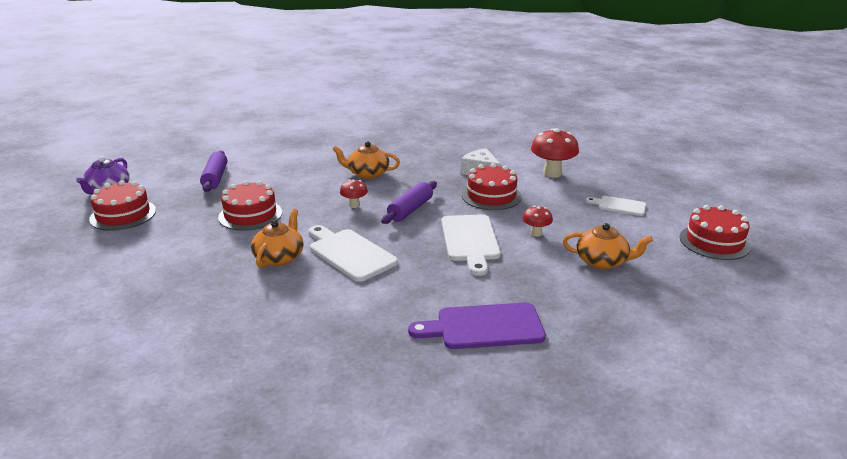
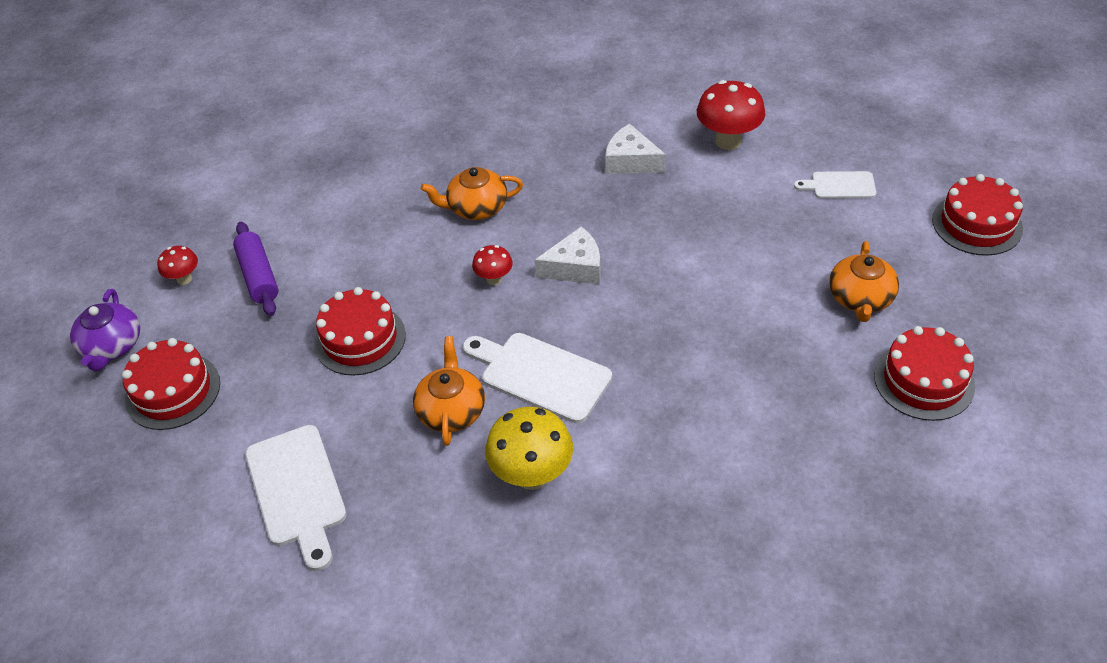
camera: 15 degrees left, 20 degrees up
(306, 300) = (532, 475): none -> yellow mushroom
(410, 210) = (575, 267): purple rolling pin -> white cheese
(470, 240) = (683, 306): white cutting board -> white cutting board (297, 490)
(484, 327) = (771, 454): purple cutting board -> none
(491, 196) = (669, 210): red cake -> red cake (924, 380)
(536, 233) = (759, 269): red mushroom -> red mushroom (184, 279)
(602, 261) = (860, 298): orange teapot -> orange teapot turned 105 degrees clockwise

